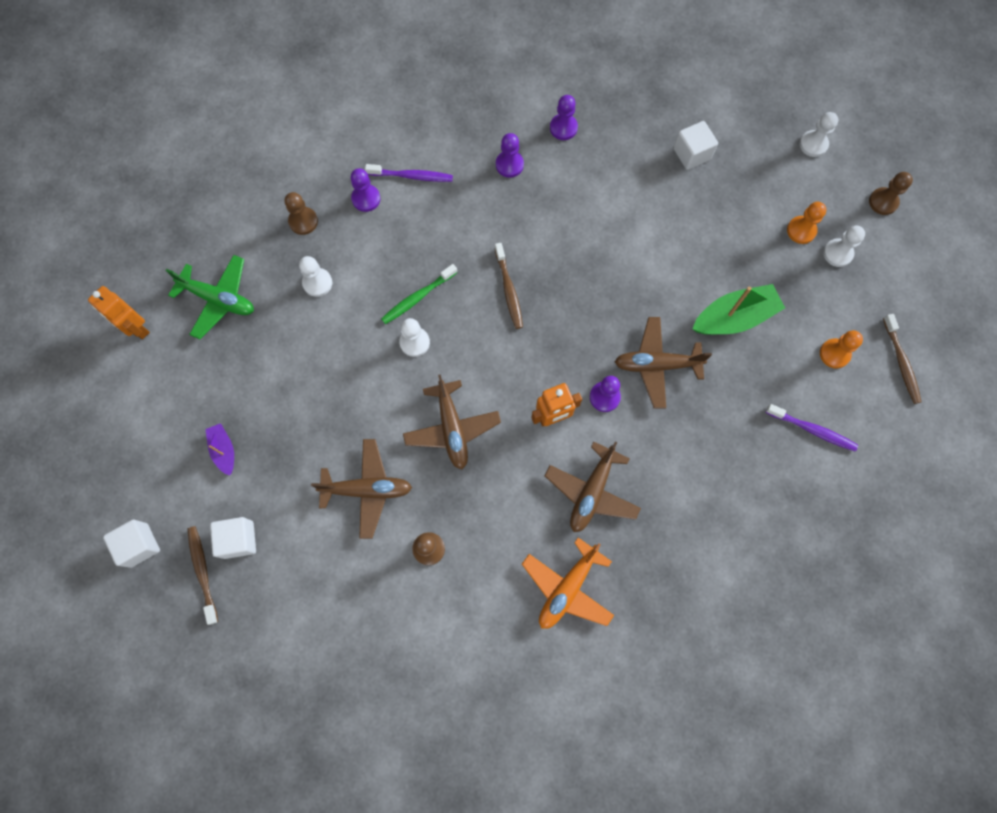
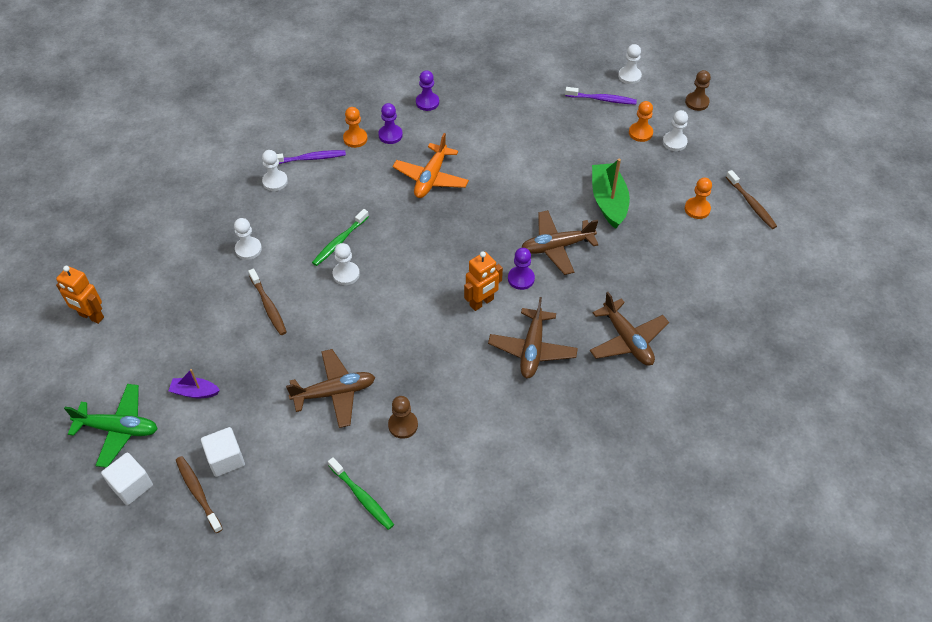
camera: 15 degrees left, 20 degrees down
(218, 299) = (162, 279): green plane -> green plane (118, 429)
(224, 450) = (195, 392): purple boat -> purple boat turned 45 degrees counterclockwise
(303, 221) = (224, 208): brown pawn -> none
(366, 199) = (275, 181): purple pawn -> white pawn
(366, 623) = (362, 497): none -> green toothbrush
(452, 428) = (397, 330): brown plane -> brown plane (627, 340)
(468, 160) = (355, 138): none -> orange pawn
(509, 290) = (416, 220): brown toothbrush -> brown toothbrush (268, 306)
(567, 588) = (535, 426): orange plane -> orange plane (431, 178)
(691, 154) = (536, 100): white cube -> none
(734, 317) = (608, 201): green boat -> green boat turned 60 degrees counterclockwise
(812, 430) = (699, 264): purple toothbrush -> purple toothbrush (602, 99)

